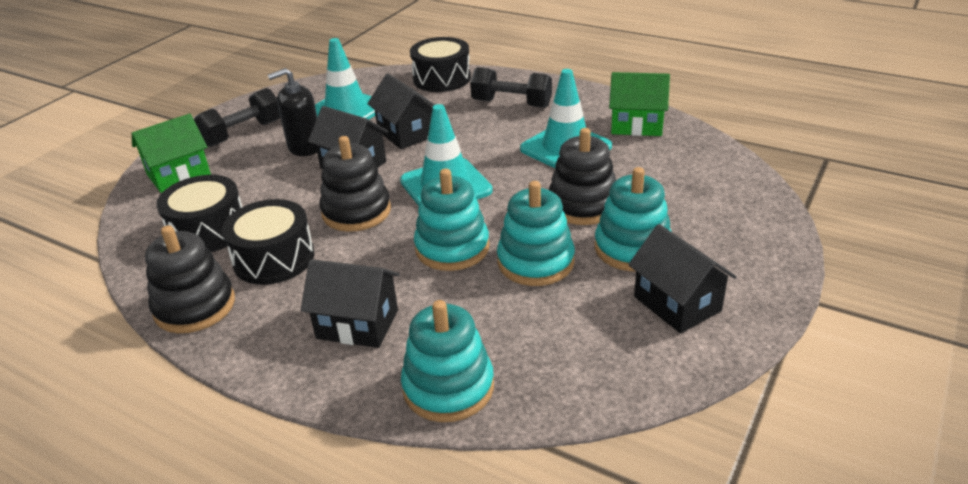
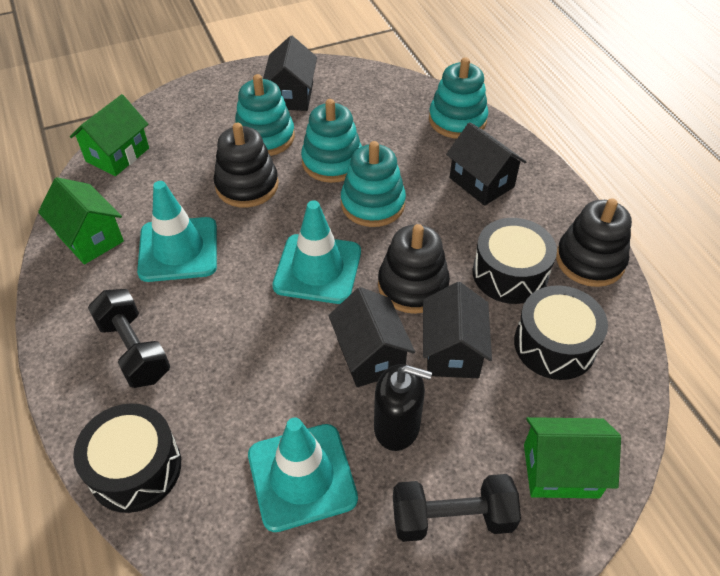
camera: 145 degrees left, 15 degrees up
(406, 133) = (280, 373): black house -> black house (452, 351)
(725, 170) = (117, 155): none -> green house

